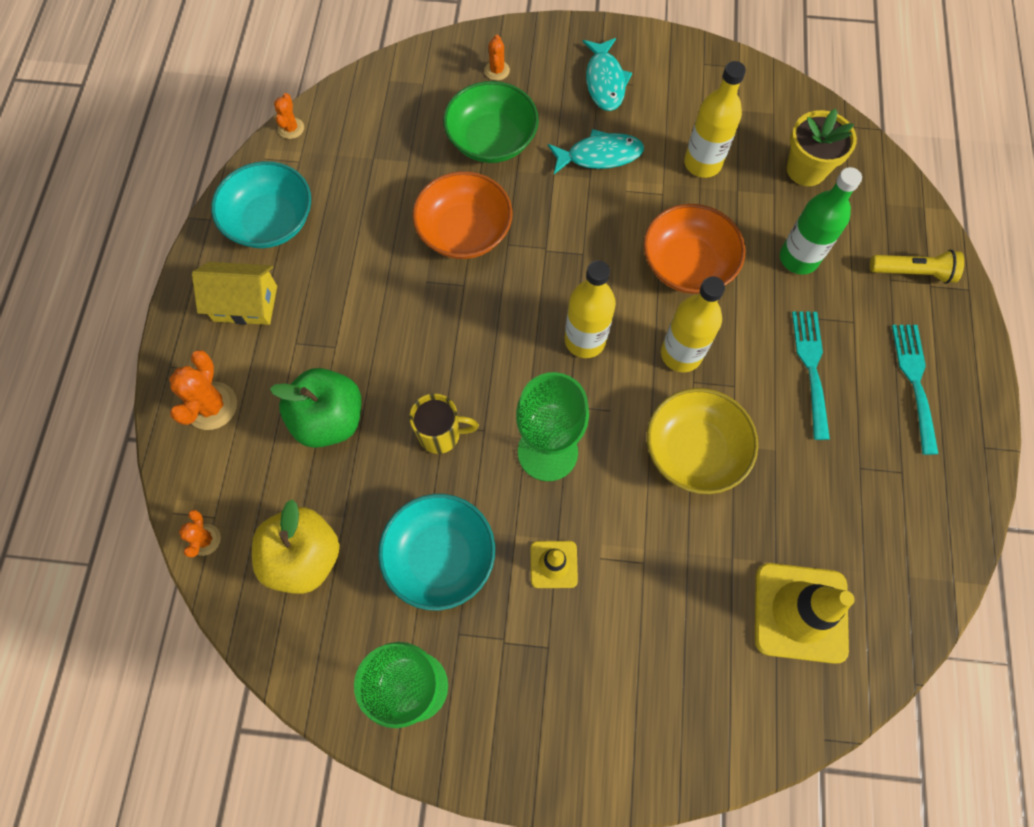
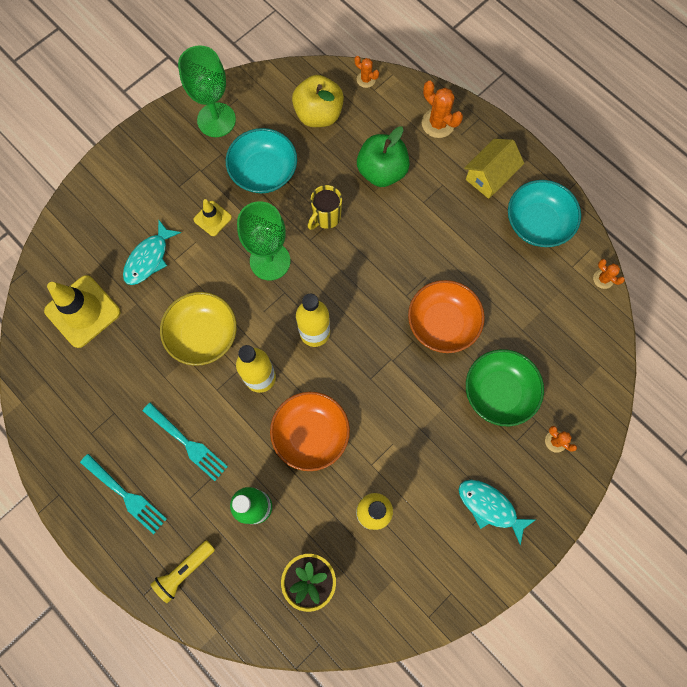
camera: 130 degrees right, 5 degrees up
(599, 156) = (432, 450): turquoise fish -> turquoise fish (149, 258)

